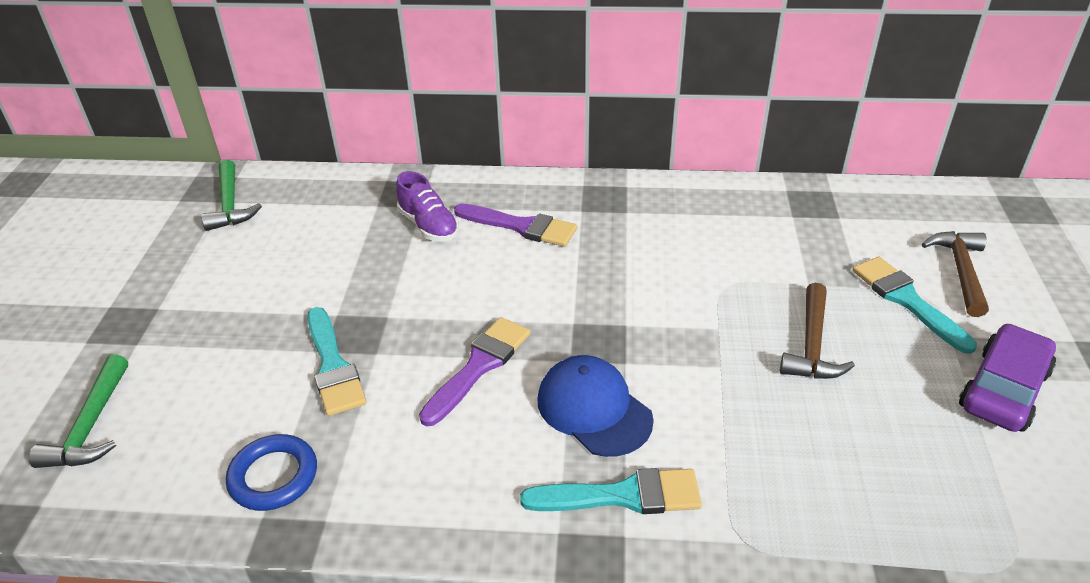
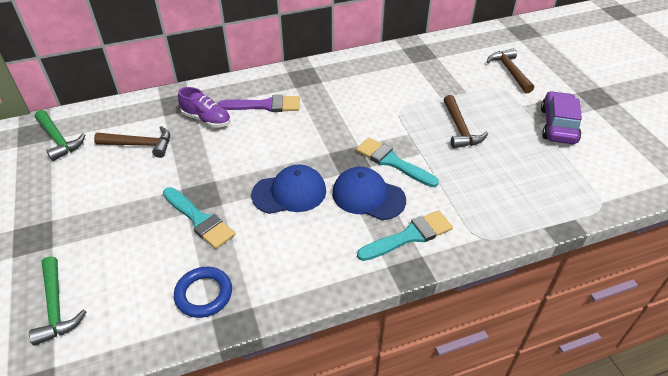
camera: 25 degrees left, 5 degrees up
(322, 238) = (140, 145): none -> brown hammer
(479, 366) = (289, 193): purple brush -> blue cap
(907, 300) = (493, 93): turquoise brush -> turquoise brush (392, 162)

